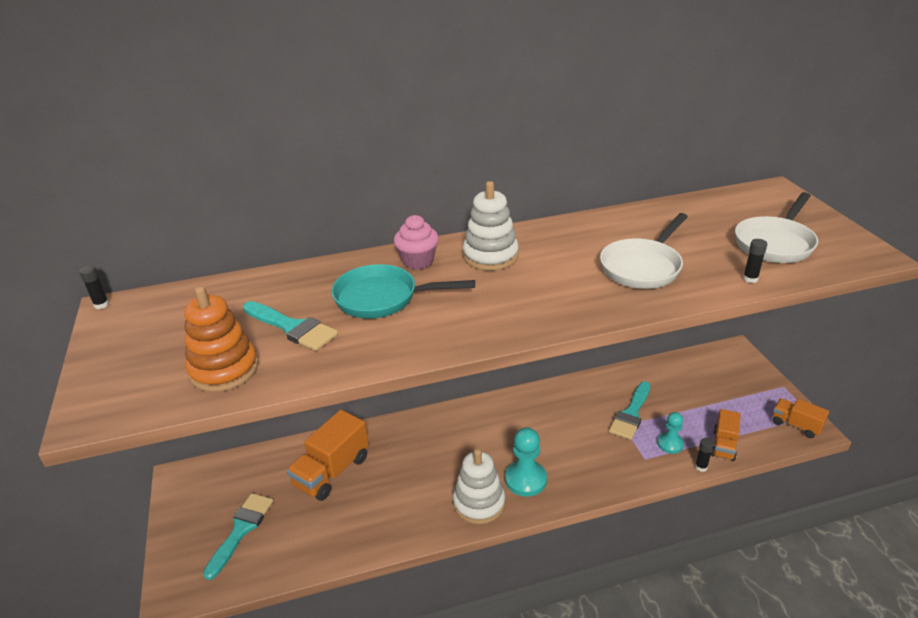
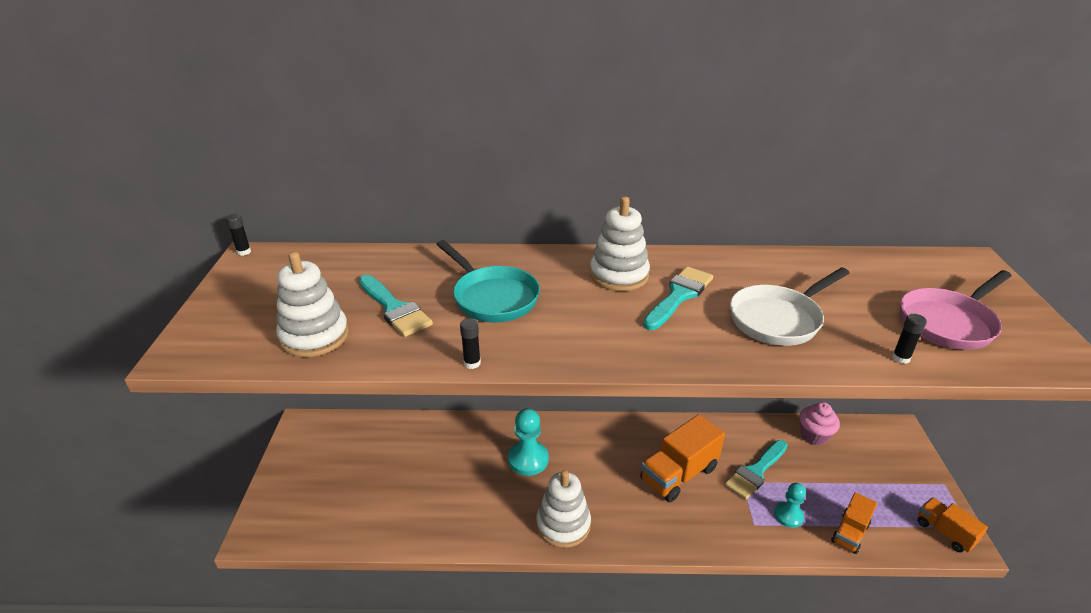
camera: 15 degrees right, 0 degrees up
(224, 369) = (314, 336): orange stacking toy -> white stacking toy
(241, 530) = (335, 489): turquoise brush -> turquoise brush (679, 296)
(332, 471) = (435, 454): orange truck -> orange truck (678, 474)
(383, 298) = (492, 297): turquoise pan -> turquoise pan turned 150 degrees counterclockwise
(418, 261) = (543, 266): pink cupcake -> pink cupcake (814, 436)
(525, 479) = (619, 513): turquoise pawn -> turquoise pawn (528, 459)
(701, 467) = (815, 550): black glue stick -> black glue stick (472, 363)
(775, 243) = (949, 323): white pan -> pink pan

